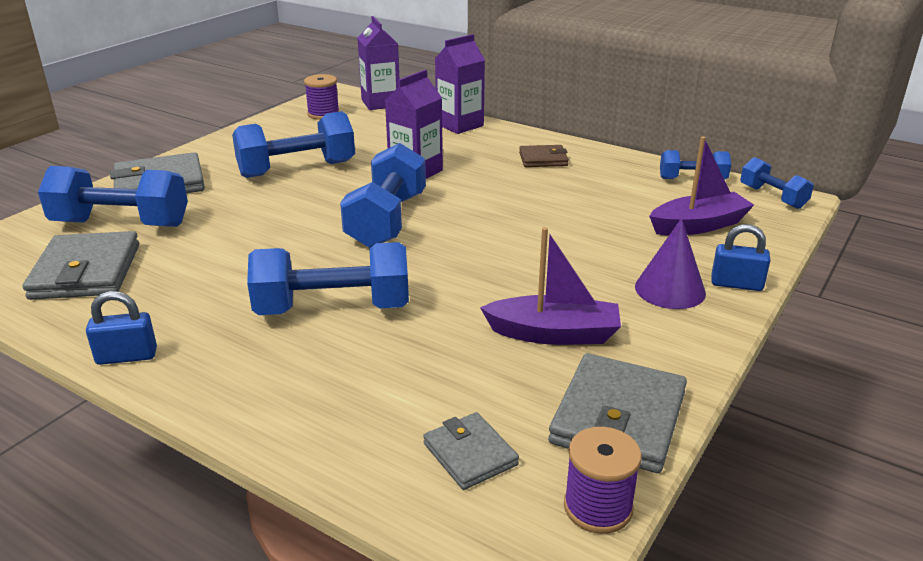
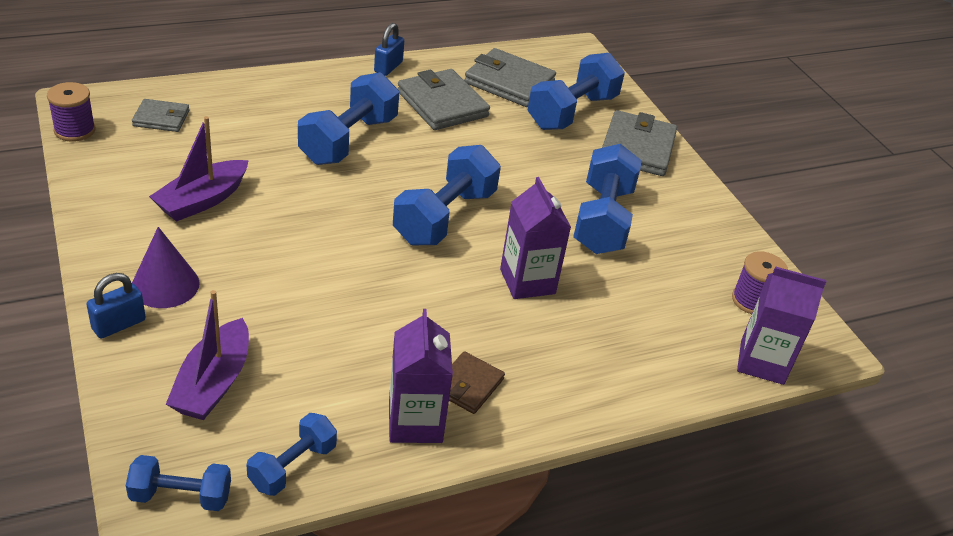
camera: 120 degrees right, 10 degrees up
(387, 220) = (444, 217): blue dumbbell -> blue dumbbell turned 75 degrees clockwise
(459, 125) = (630, 384): purple carton -> purple carton (415, 422)
(618, 418) = (107, 173): grey wallet -> grey wallet (442, 104)

